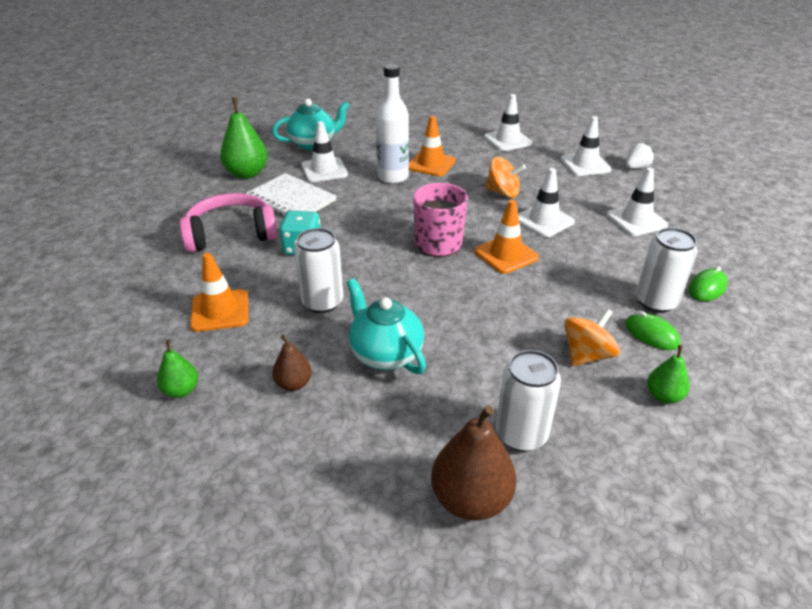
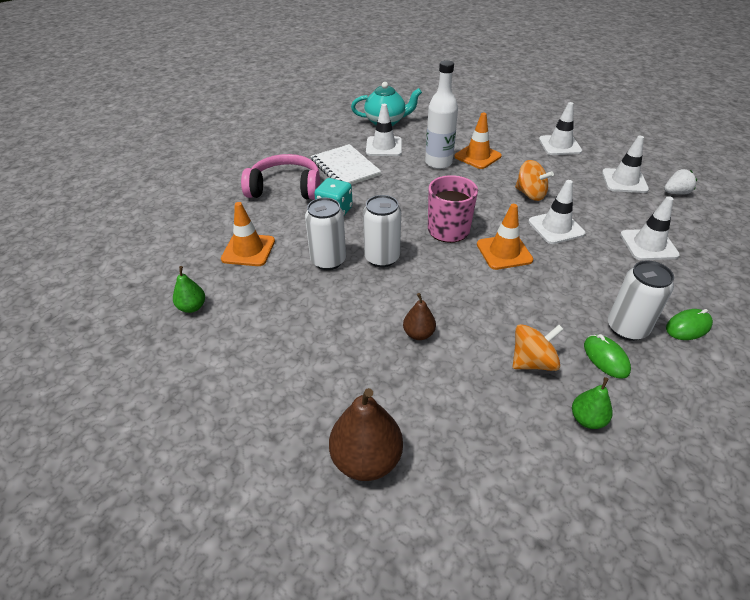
camera: 20 degrees right, 5 degrees up
(247, 173) = (321, 139): green pear -> none
(294, 384) = (274, 323): brown pear -> brown pear (418, 334)
(385, 354) = (357, 317): turquoise teapot -> none
(521, 434) = (436, 417): white can -> white can (382, 258)

